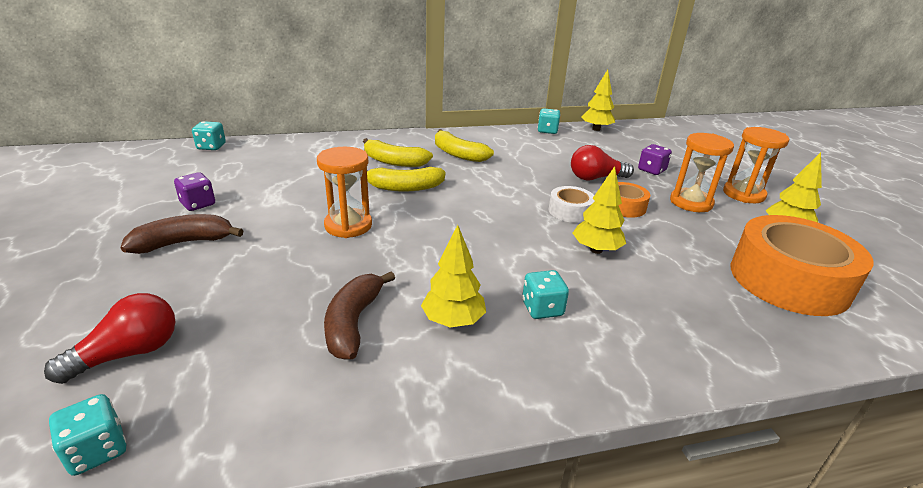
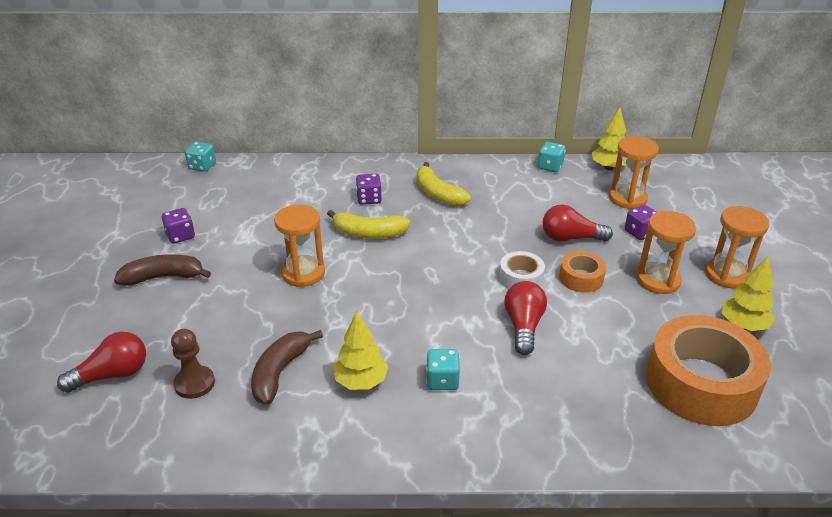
camera: 15 degrees right, 5 degrees up
(97, 450) = (87, 444): turquoise dice -> none
(246, 349) = (194, 383): none -> brown pawn
(394, 162) = (369, 199): yellow banana -> purple dice
(596, 250) = (523, 326): yellow tree -> red light bulb
(625, 148) = (627, 198): none -> orange hourglass

